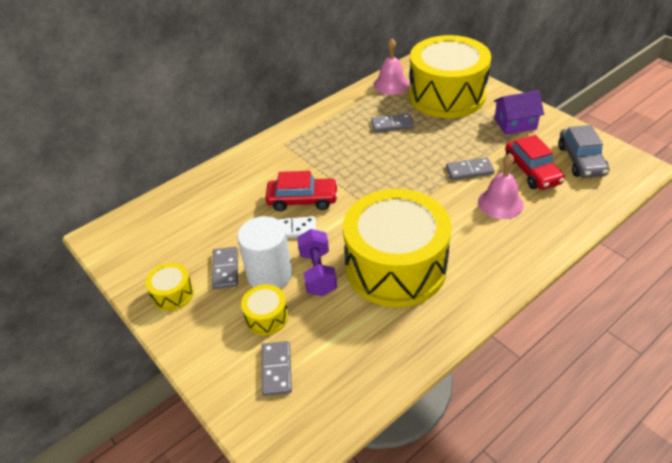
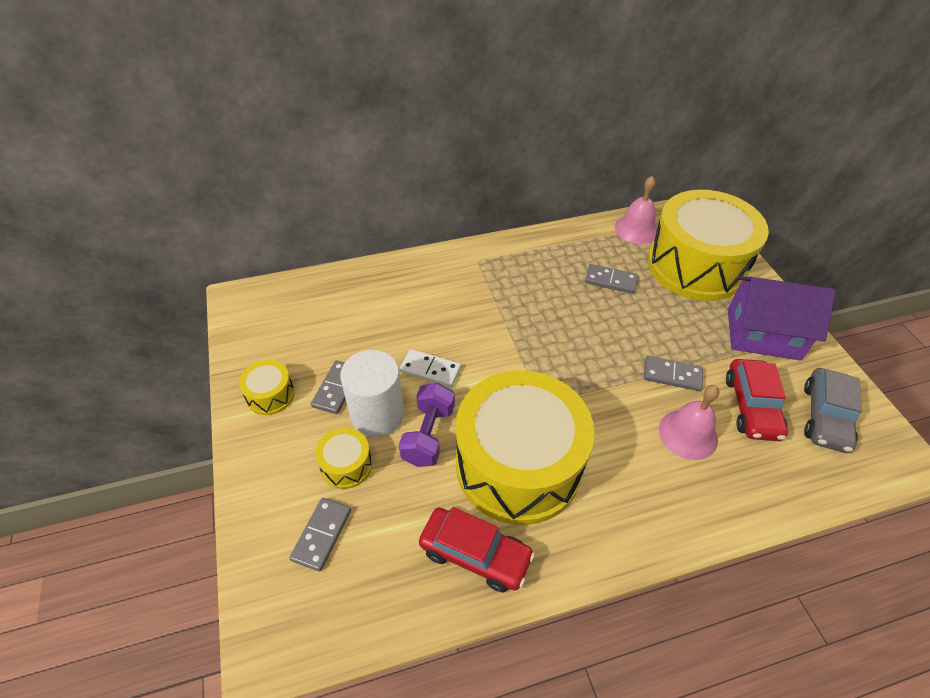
camera: 20 degrees right, 5 degrees up
(302, 200) = (460, 337): red car -> red car (475, 554)
(515, 124) = (763, 334): purple house -> purple house, size x1.51

